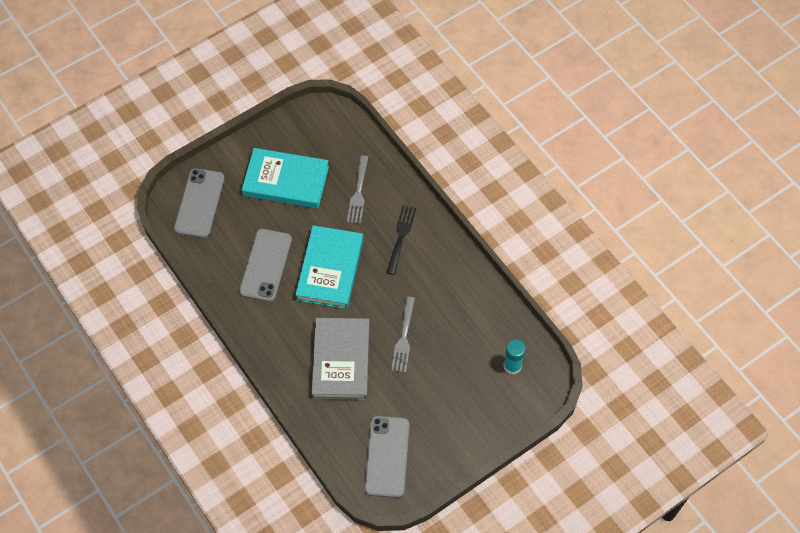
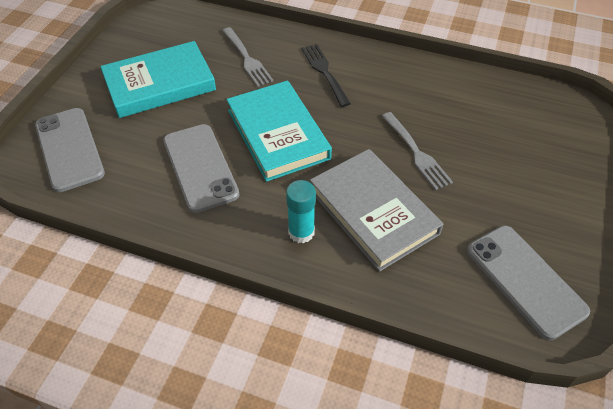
camera: 35 degrees left, 10 degrees down
(512, 366) = (543, 118): turquoise glue stick -> turquoise glue stick (301, 232)

